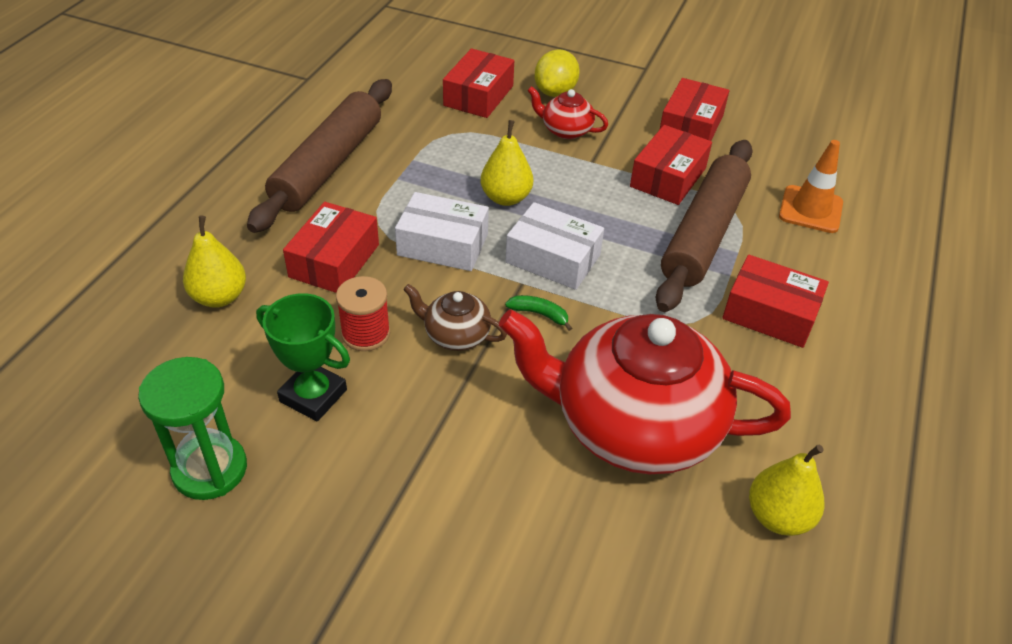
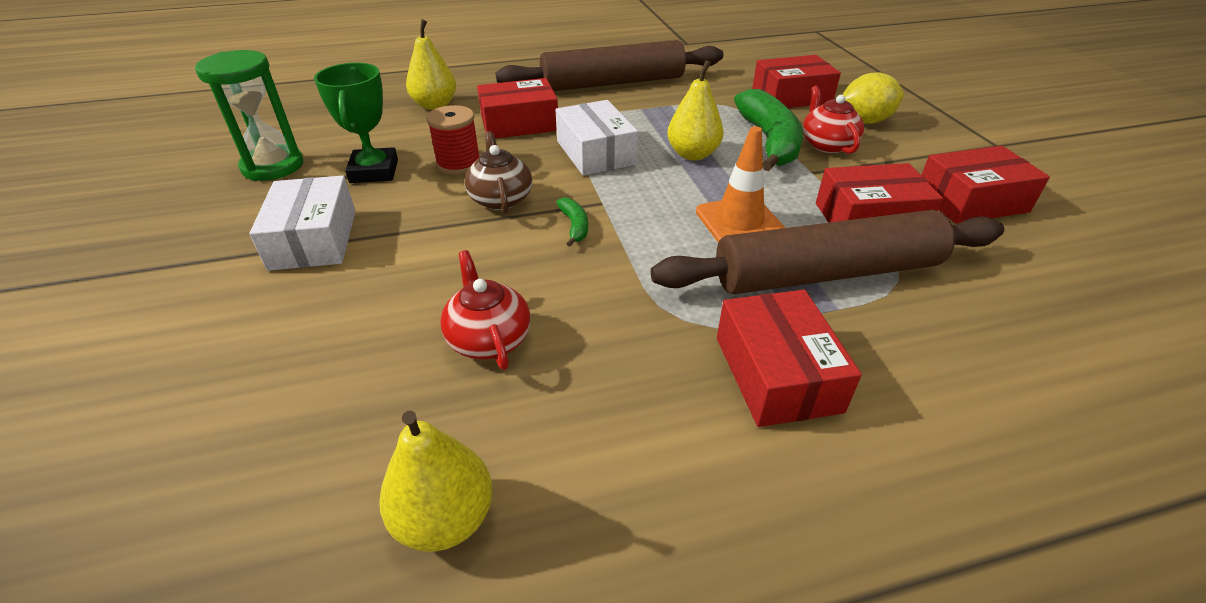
camera: 55 degrees right, 5 degrees down
(531, 151) = (769, 141): none -> green banana
(553, 258) = (653, 204): white box -> white box (314, 239)
(633, 425) = (488, 338): red teapot -> red teapot, size x0.43
(810, 209) = (1009, 336): orange traffic cone -> orange traffic cone (739, 221)

